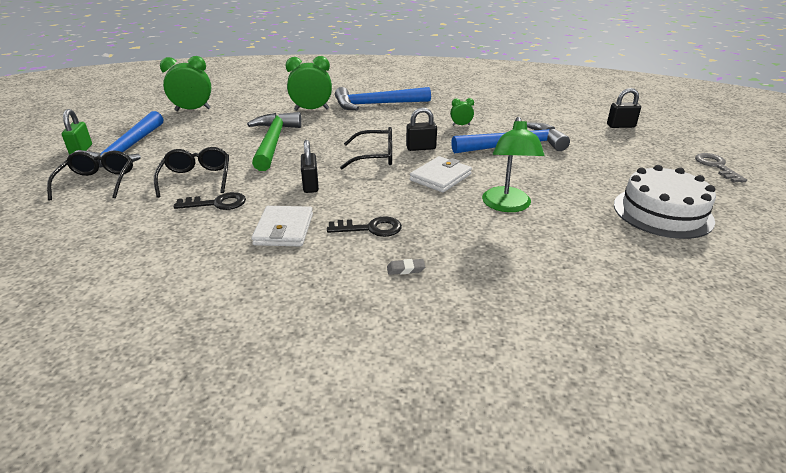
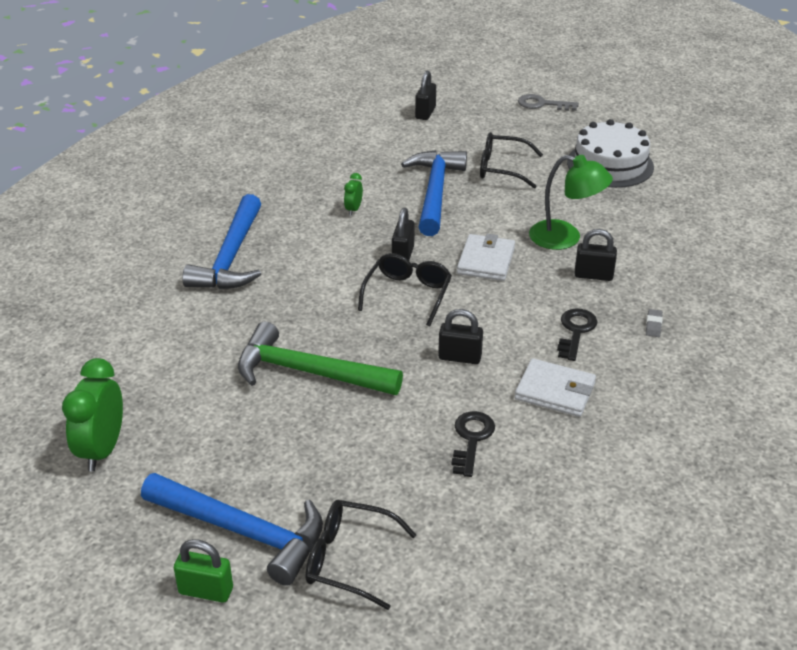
camera: 70 degrees left, 5 degrees up
(196, 179) = (391, 455): black glasses -> black glasses (502, 168)
(311, 109) = (205, 319): green clock -> none
(440, 177) = (486, 261): white wallet -> white wallet turned 45 degrees clockwise
(461, 227) = (593, 275): none -> black padlock

